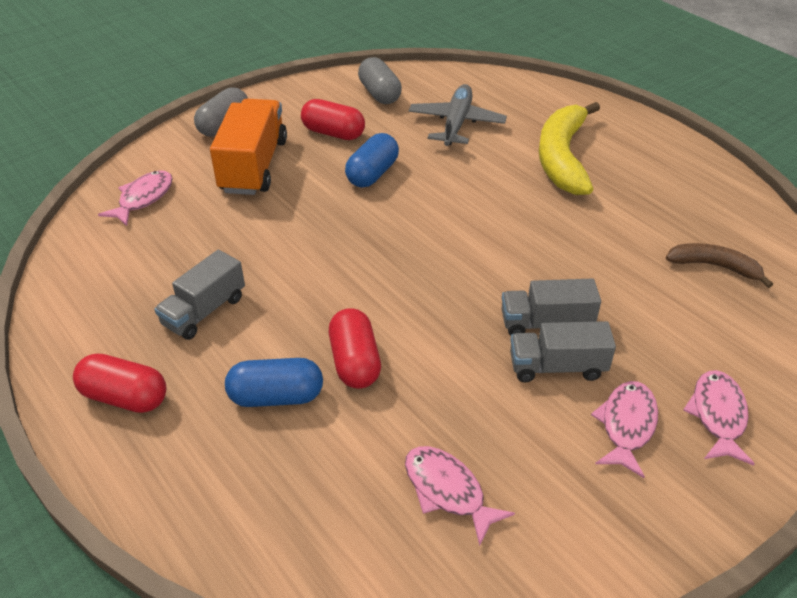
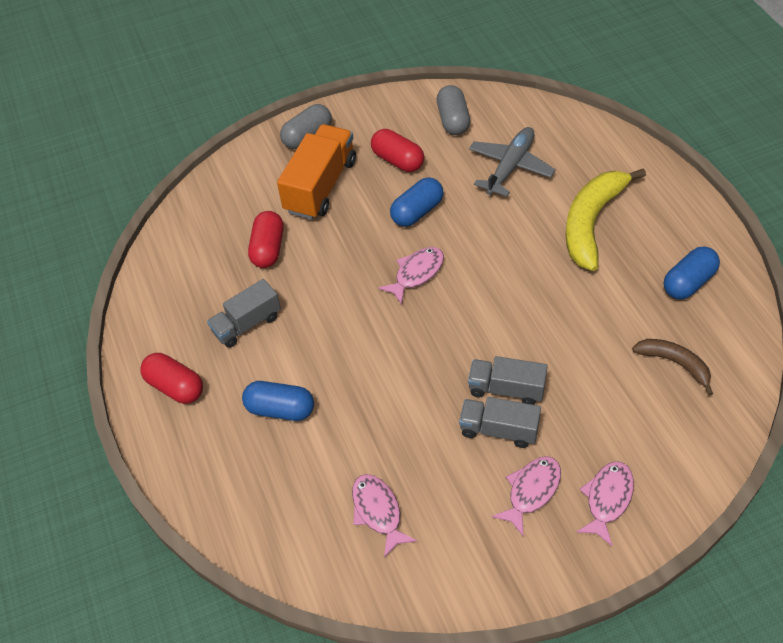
camera: 20 degrees right, 10 degrees up
(143, 198) = (225, 205): pink fish -> pink fish (416, 273)
(355, 362) = (346, 392): red capsule -> red capsule (268, 249)
(686, 193) = (688, 282): none -> blue capsule

